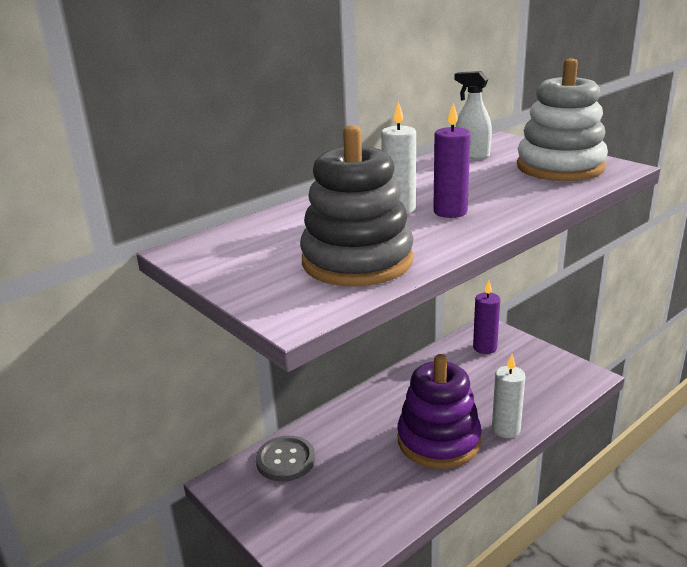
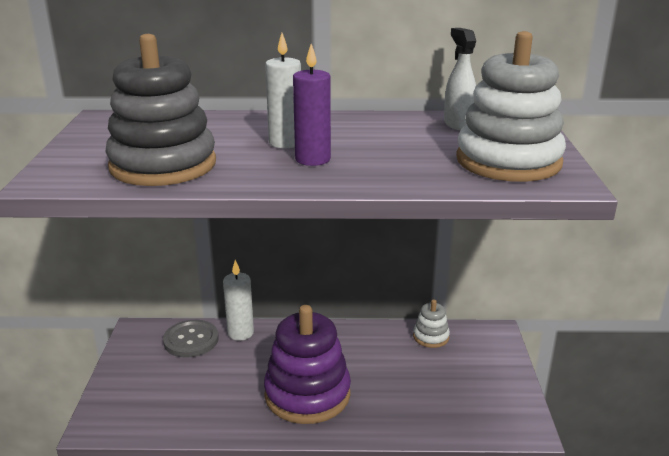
camera: 40 degrees right, 0 degrees up
(454, 353) = (431, 337): none -> white stacking toy
(485, 348) = (465, 347): purple candle -> none
(506, 429) = (372, 421): white candle -> white candle (240, 333)

